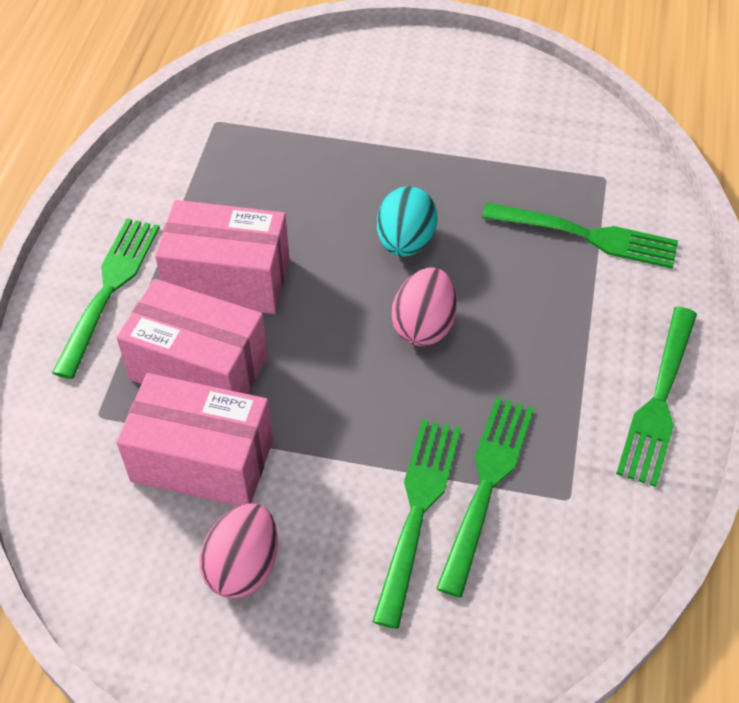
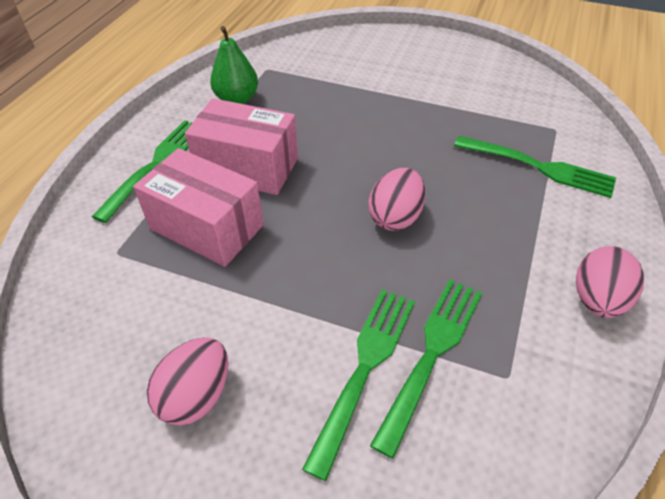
camera: 10 degrees right, 5 degrees down
(187, 176) = (237, 99): none -> green pear
(202, 460) = (188, 298): pink box -> none
(405, 242) = (390, 156): turquoise egg -> none
(659, 399) = (597, 300): green fork -> pink egg

